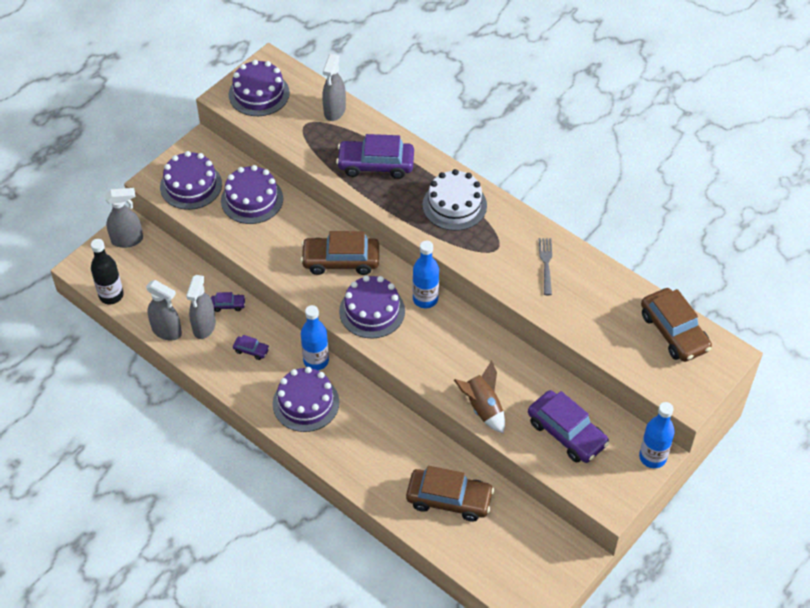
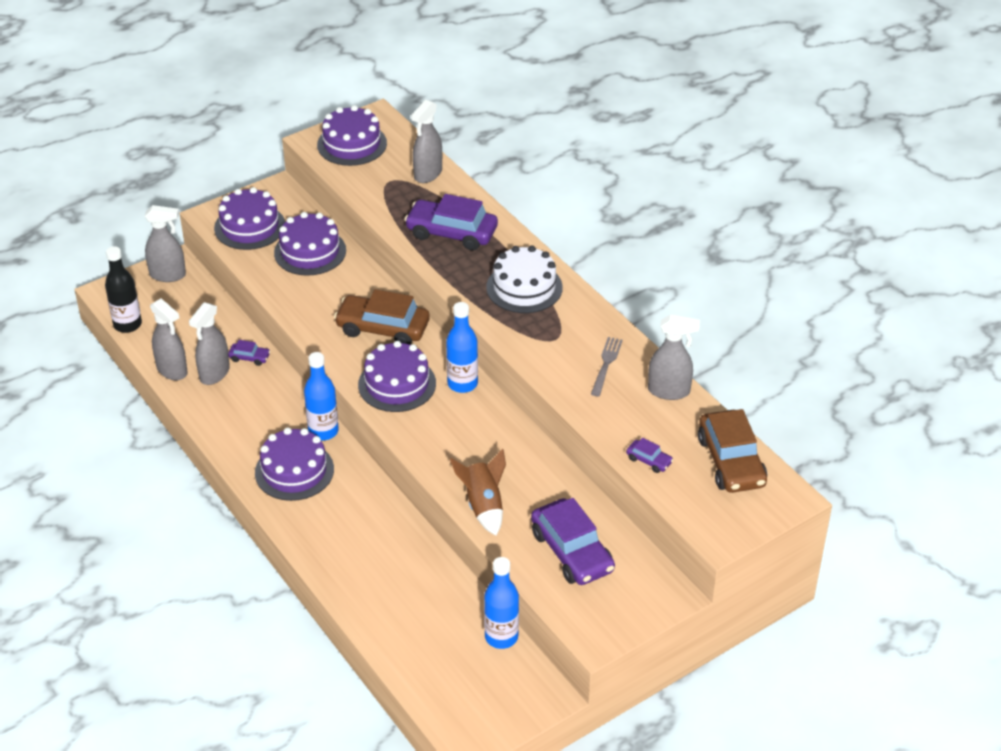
camera: 15 degrees right, 10 degrees down
(251, 350) = (256, 407): purple car -> purple car (649, 460)
(449, 499) = (417, 603): brown car -> none
(604, 278) = (669, 391): none -> grey spray bottle
(652, 457) = (665, 598): blue bottle -> blue bottle (501, 637)

